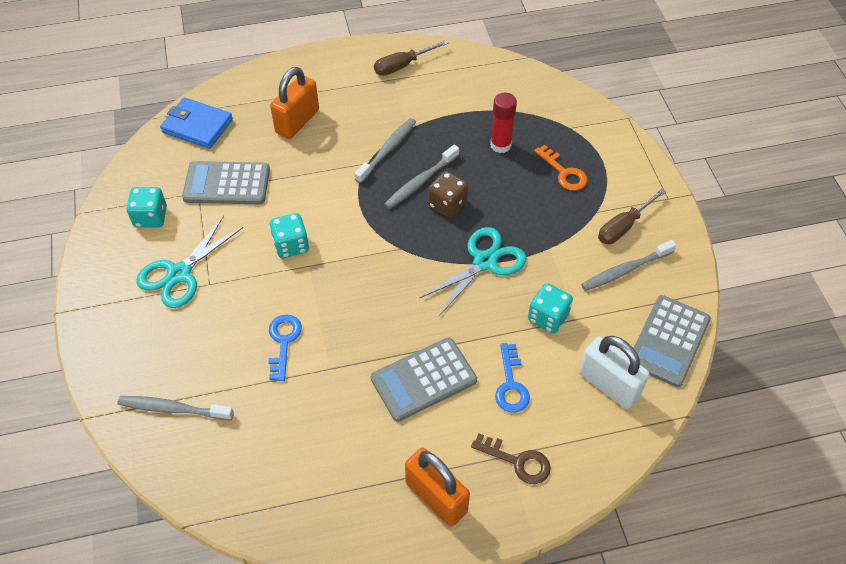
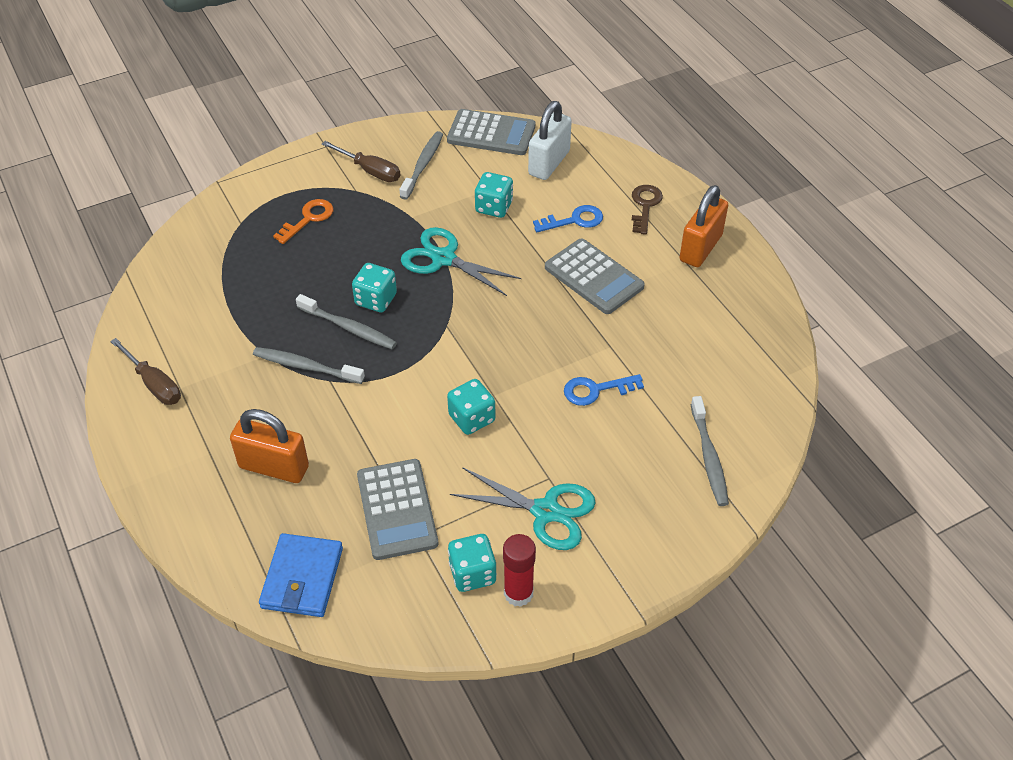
camera: 105 degrees left, 5 degrees down
(447, 204) = (376, 300): brown dice -> turquoise dice
(500, 145) = (278, 272): red glue stick -> red glue stick (518, 593)
(625, 270) = (423, 165): grey toothbrush -> grey toothbrush turned 120 degrees counterclockwise

